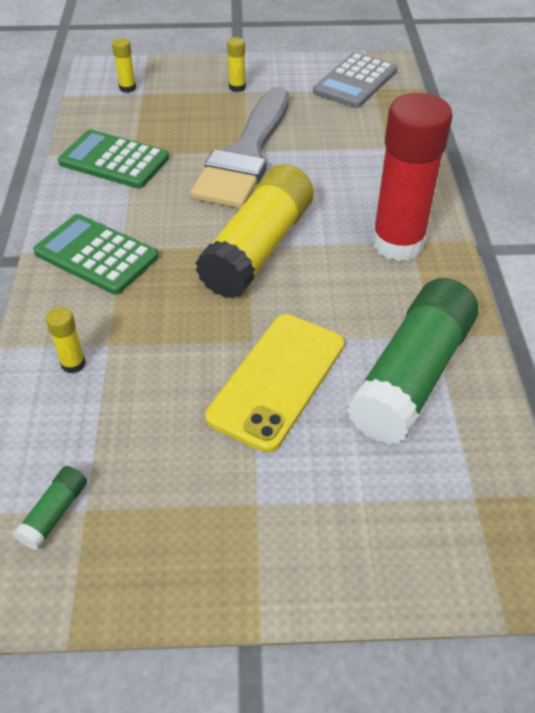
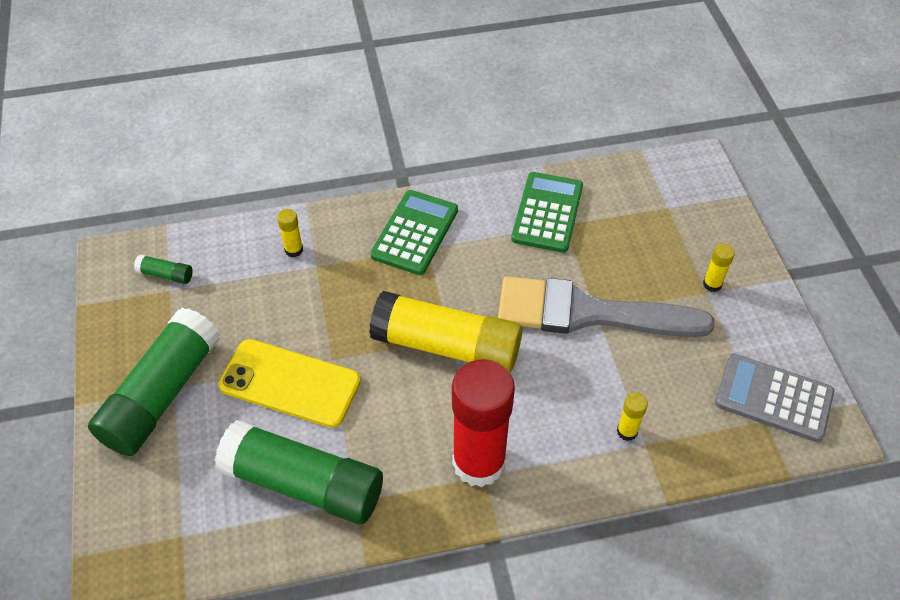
camera: 80 degrees right, 5 degrees up
(127, 88) = (672, 193): yellow glue stick -> yellow glue stick (627, 431)
(265, 519) = (162, 394): none -> green glue stick

